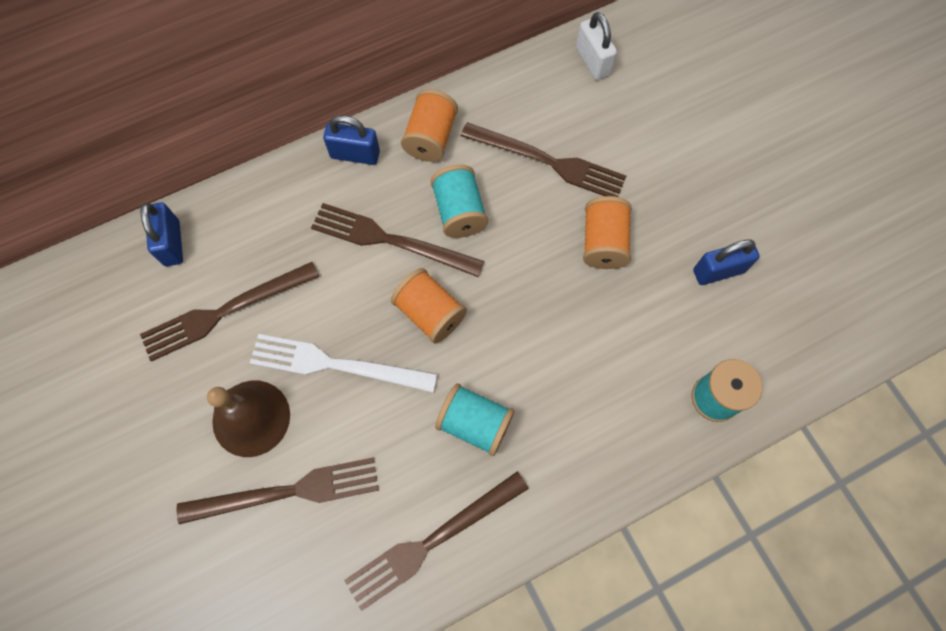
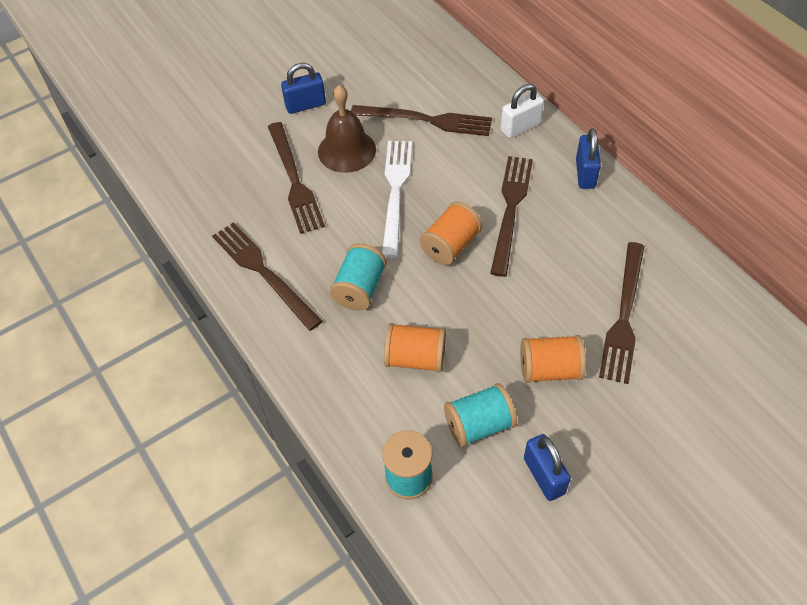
camera: 85 degrees right, 15 degrees down
(172, 243) = (475, 81): blue padlock -> blue padlock (305, 105)
(225, 311) = (426, 120): brown fork -> brown fork turned 135 degrees clockwise
(431, 137) = (619, 223): orange spool -> orange spool (415, 358)
(459, 211) = (551, 253): turquoise spool -> turquoise spool (479, 425)
(592, 61) = (756, 343): white padlock -> white padlock (520, 127)

